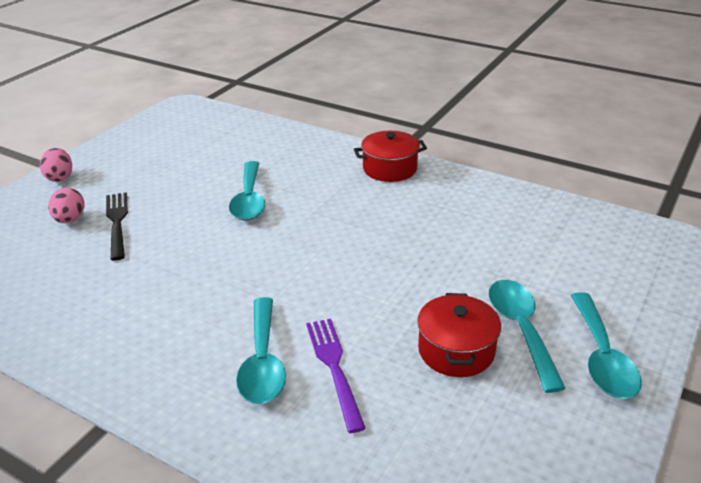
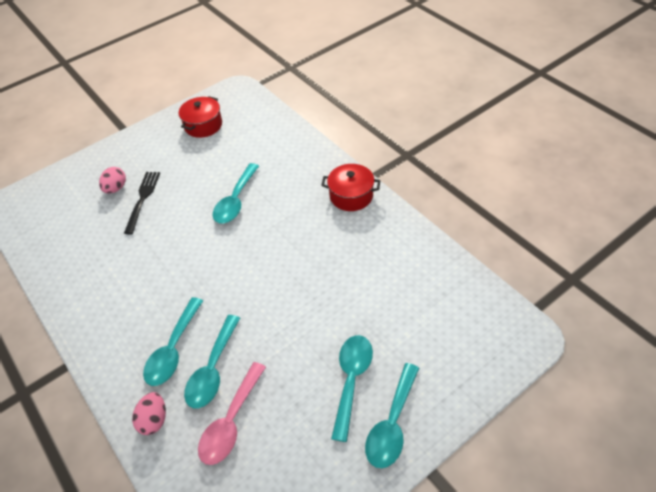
camera: 25 degrees right, 15 degrees up
(60, 177) = (126, 145): pink egg -> pink egg (154, 420)
(334, 368) = (213, 370): purple fork -> turquoise spoon
(399, 415) = (231, 422): none -> pink spoon
(456, 350) = (297, 383): red pot -> red pot (203, 125)

